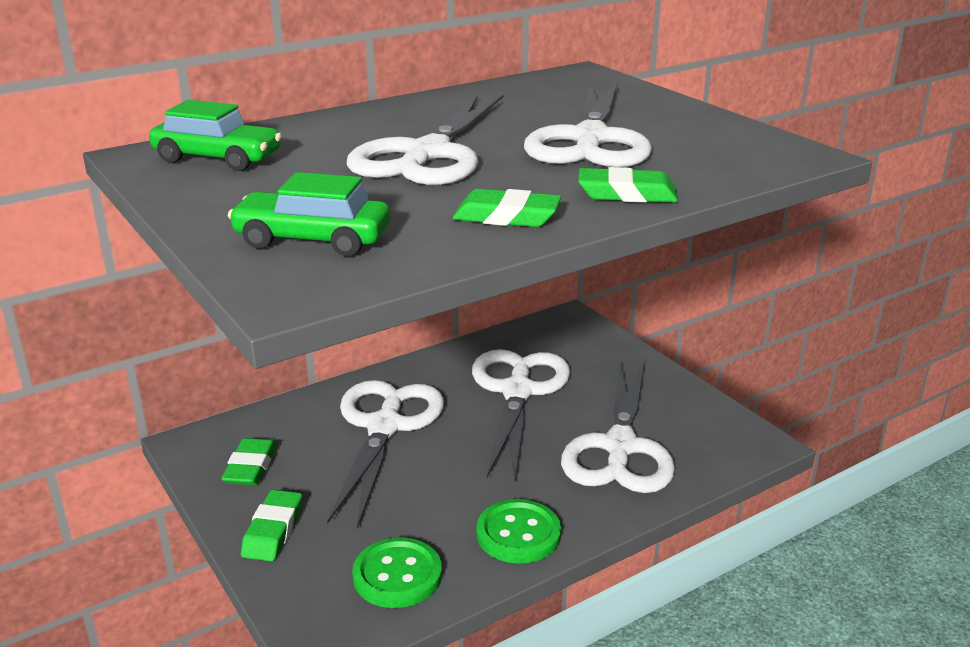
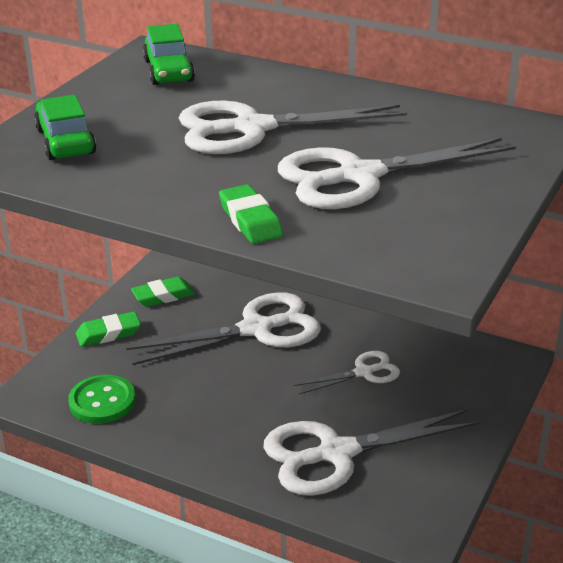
camera: 60 degrees right, 5 degrees up
(506, 217) = (160, 188): green eraser -> none
(517, 392) = (363, 372): white scissors -> white scissors, size x0.53
(518, 534) = (184, 438): green button -> none

